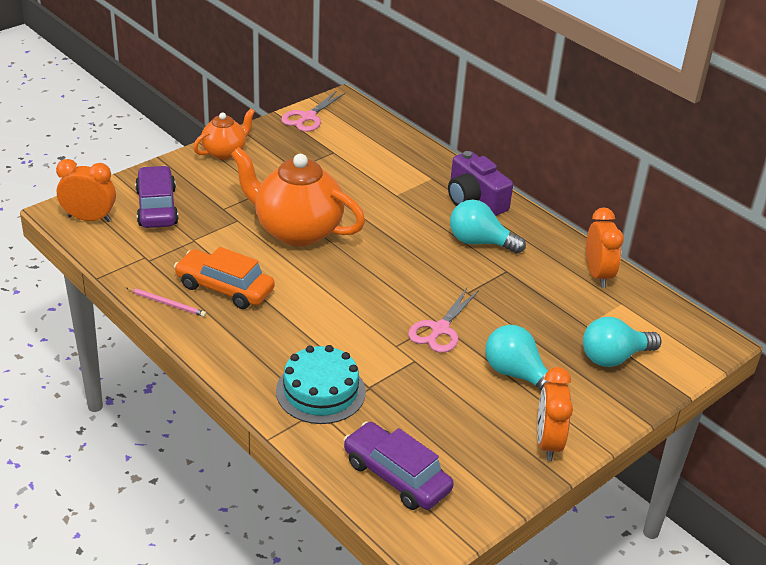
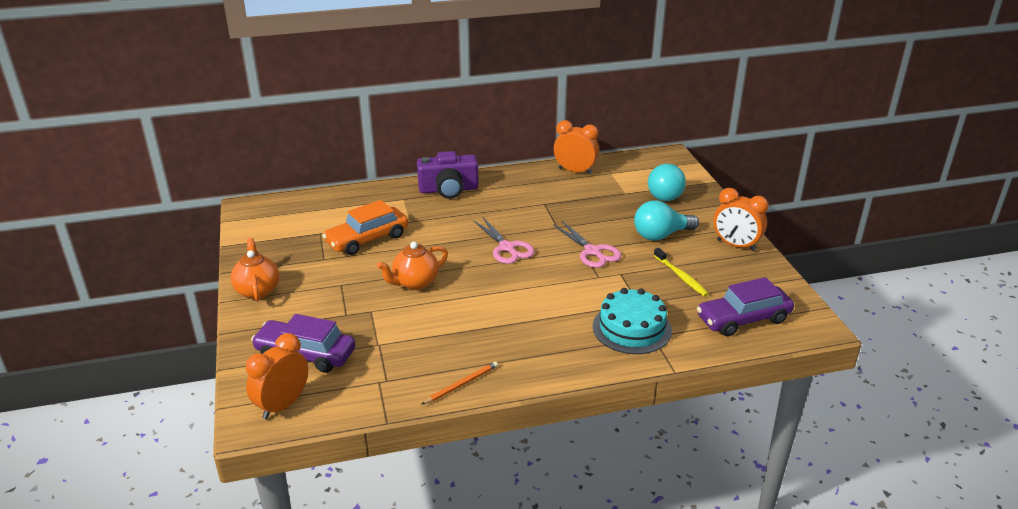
camera: 60 degrees left, 5 degrees down
(167, 304) = (462, 384): pink pencil -> orange pencil
(224, 288) = (464, 344): orange car -> orange car (367, 239)
(297, 230) = (415, 283): orange teapot -> orange teapot, size x0.55
(308, 117) = (253, 231): pink scissors -> pink scissors (507, 248)
(444, 408) = (681, 276): none -> yellow toothbrush
(480, 242) = (502, 203): turquoise light bulb -> none

